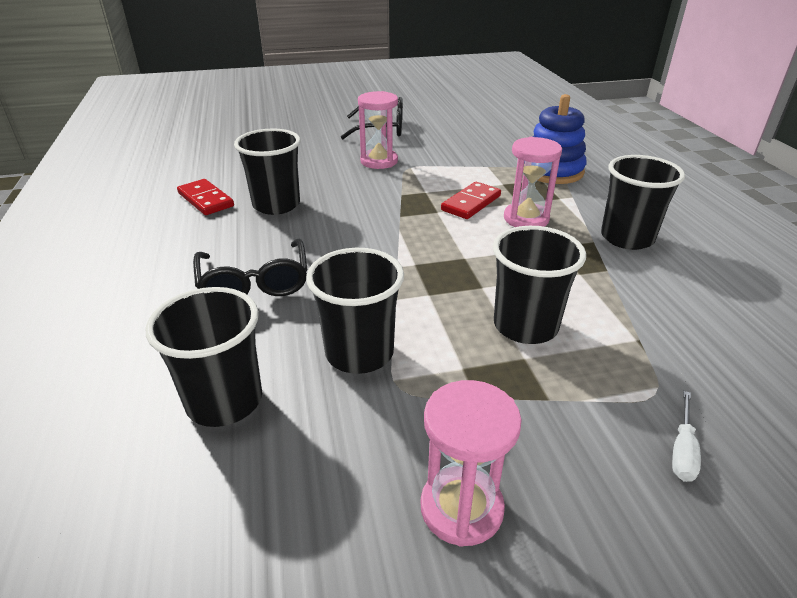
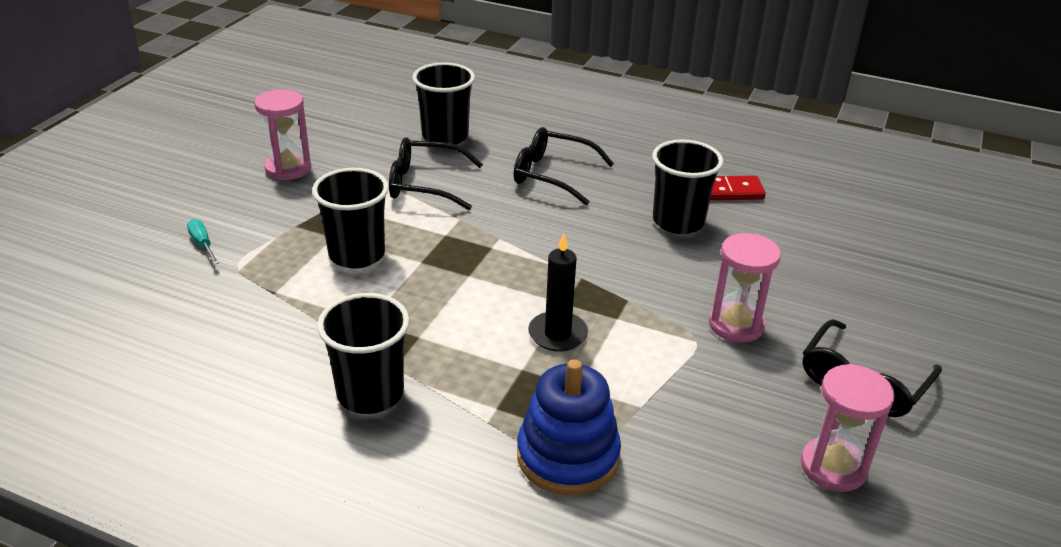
camera: 125 degrees right, 0 degrees up
(359, 353) = (424, 184): black cup -> black glasses
(471, 203) = (557, 334): red domino -> black candle
(526, 219) = (485, 351): pink hourglass -> pink hourglass (833, 467)
(682, 450) = (202, 244): white screwdriver -> turquoise screwdriver

